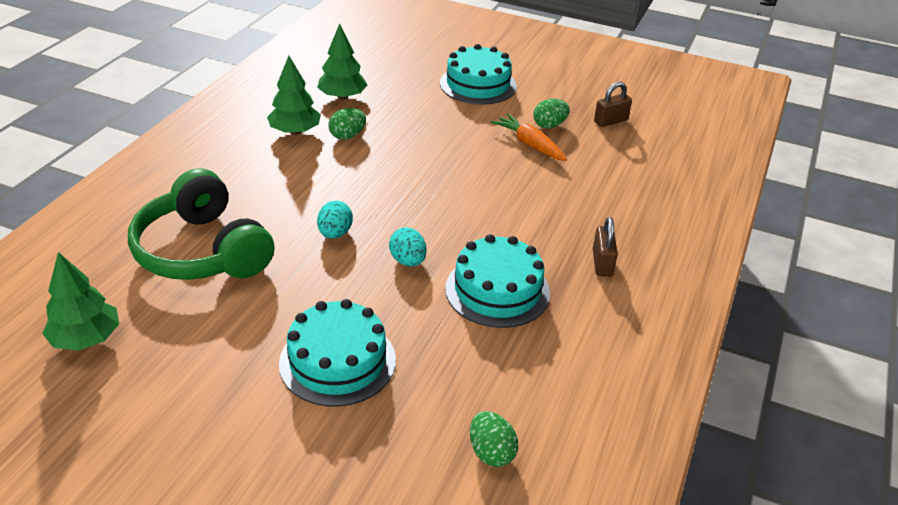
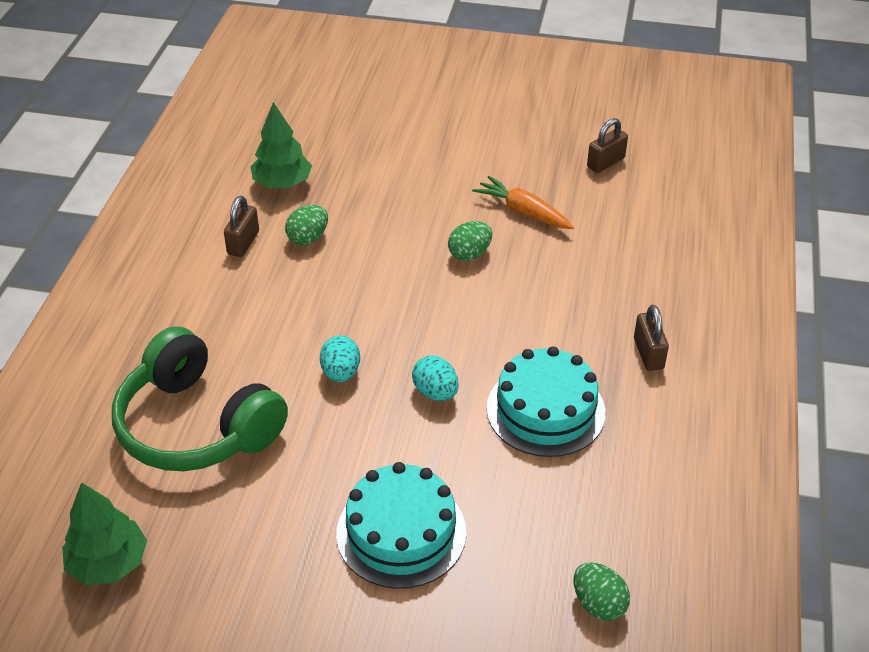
camera: 10 degrees left, 5 degrees up
(295, 131) = (243, 243): green tree -> brown padlock
(478, 84) = (437, 137): turquoise cake -> none
(549, 125) = (538, 181): green egg -> green egg (469, 254)

